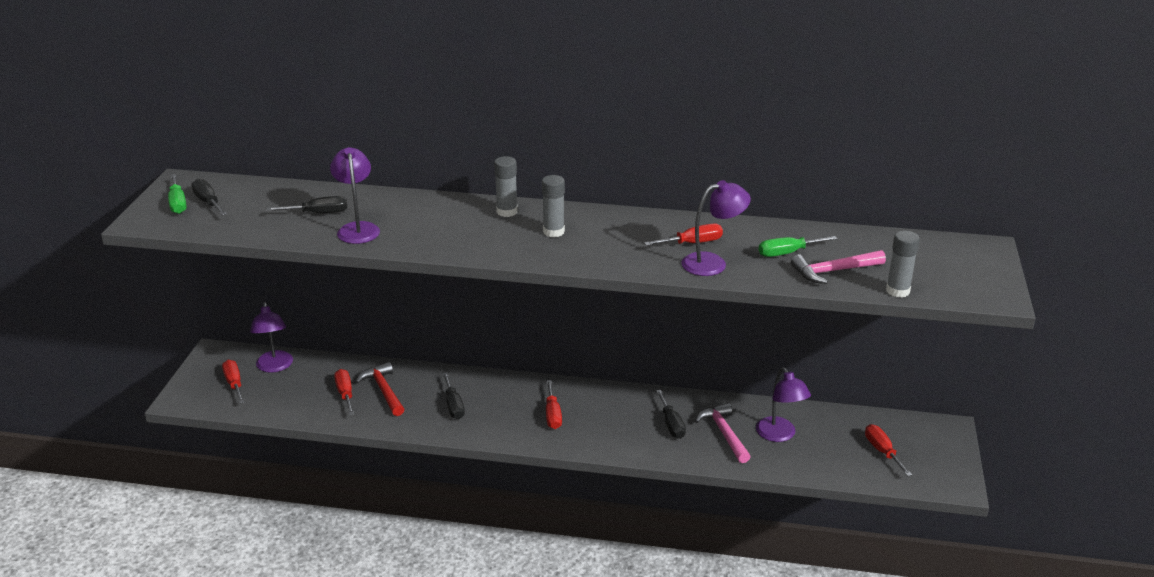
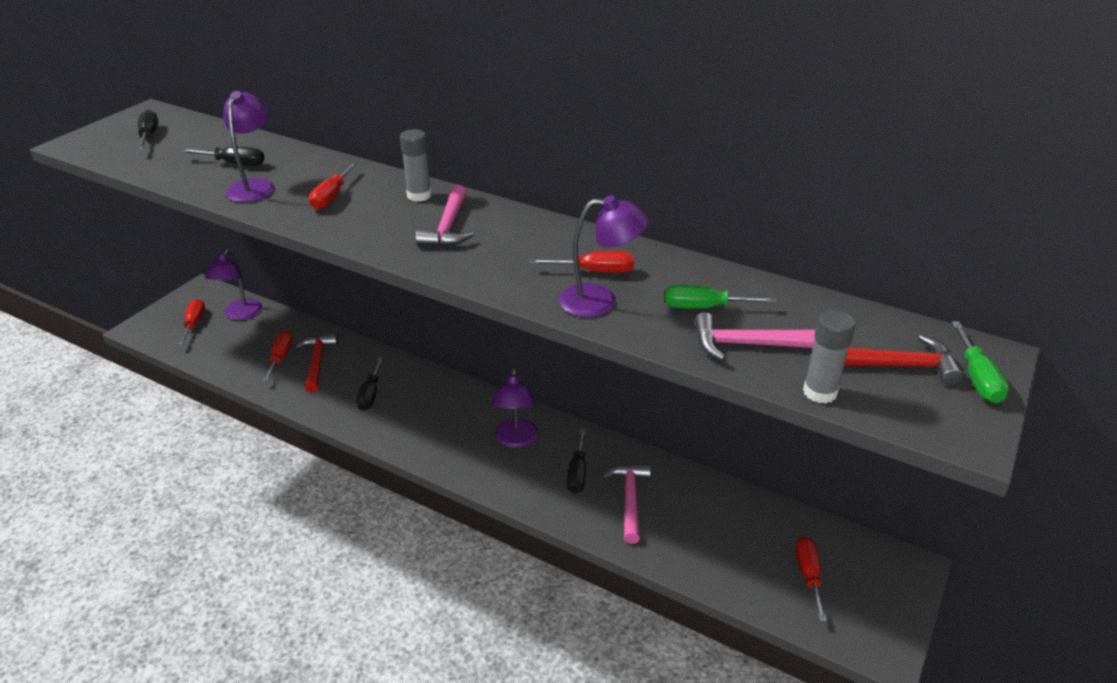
camera: 20 degrees right, 5 degrees up
(178, 203) = (122, 132): green screwdriver -> green screwdriver (977, 378)
(552, 415) = (460, 429): red screwdriver -> red screwdriver (331, 197)
(553, 232) = (448, 227): grey glue stick -> pink hammer
(779, 435) = (693, 519): purple lamp -> purple lamp (516, 440)
(934, 265) = (896, 366): none -> red hammer

